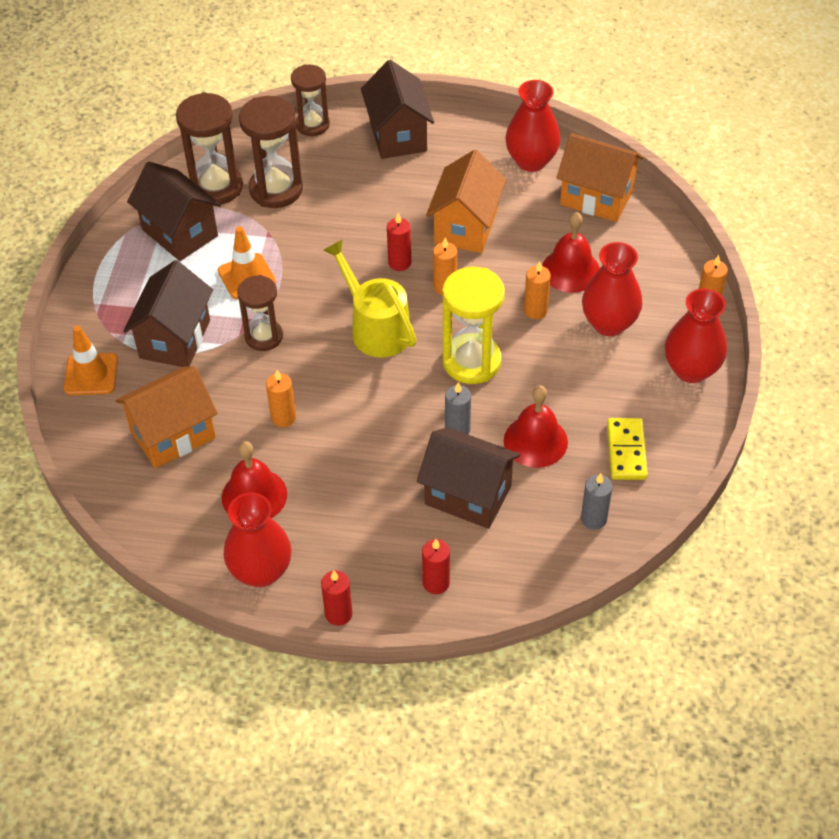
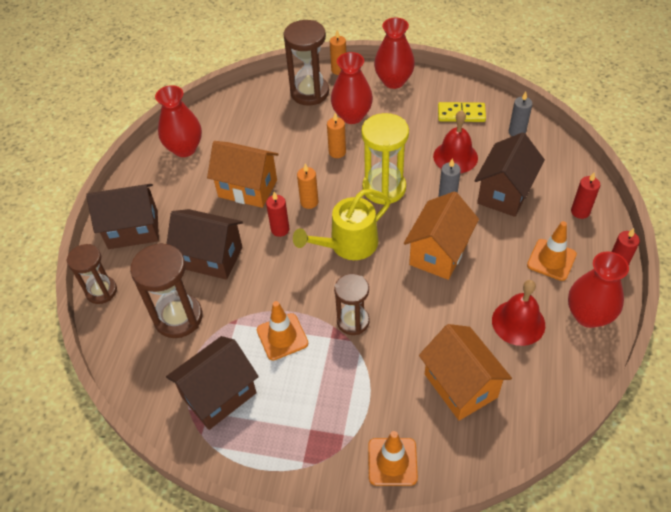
camera: 85 degrees left, 0 degrees up
(175, 339) = (352, 391): brown house -> brown house (211, 257)
(216, 187) = (164, 366): brown hourglass -> brown hourglass (309, 92)
(283, 417) = (439, 304): orange candle -> none
(350, 539) = (551, 260): none -> orange traffic cone
(570, 270) = (300, 132): red bell -> none
(596, 197) = (231, 115): orange house -> orange house (439, 253)

